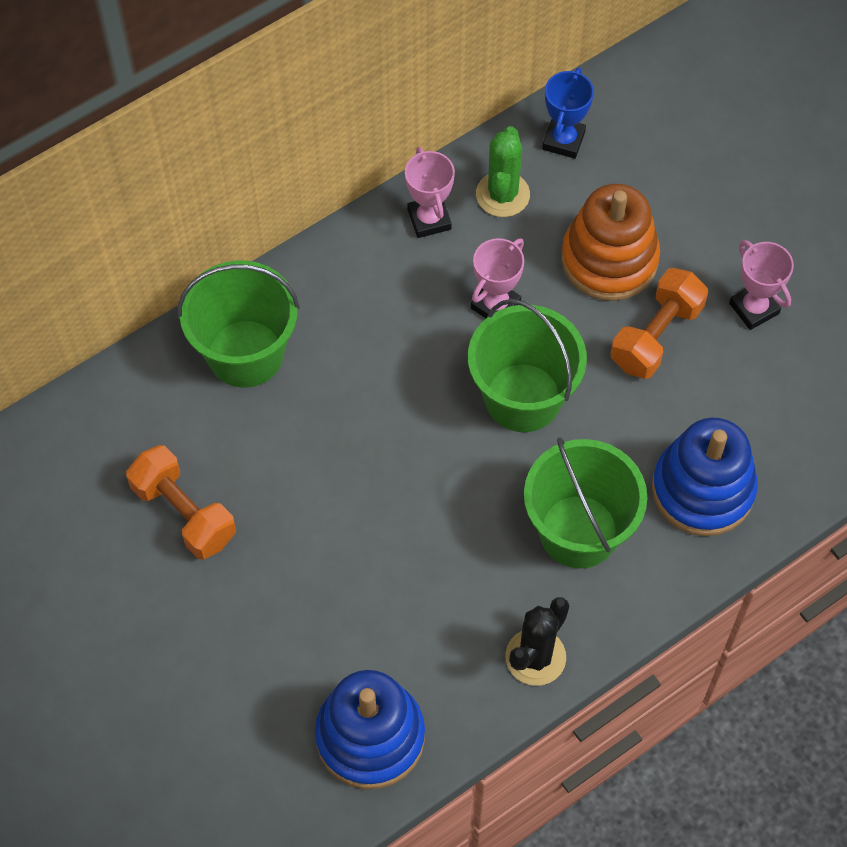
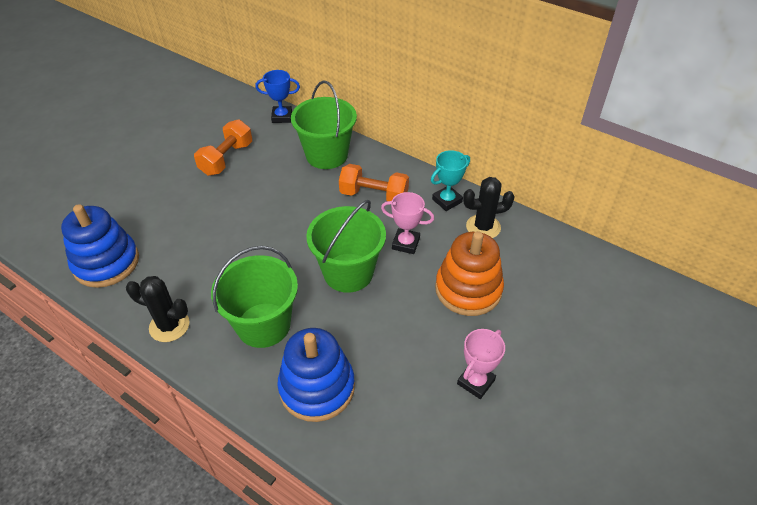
camera: 70 degrees right, 15 degrees down
(429, 219) = (447, 201): pink trophy -> turquoise trophy
(502, 194) = (483, 227): green cactus -> black cactus
(563, 140) = (540, 244): blue trophy -> blue trophy (282, 117)
(656, 336) = (424, 329): orange dumbbell -> orange dumbbell (374, 195)

